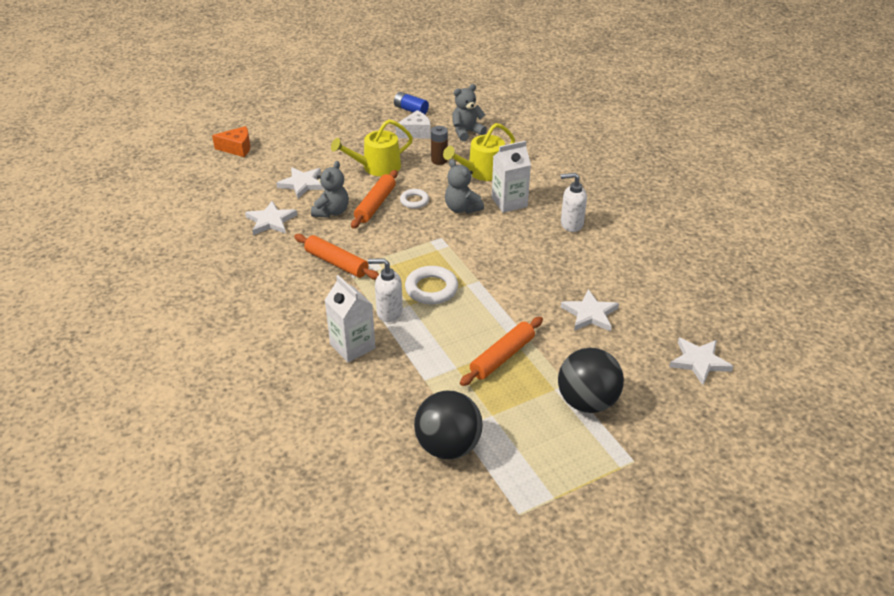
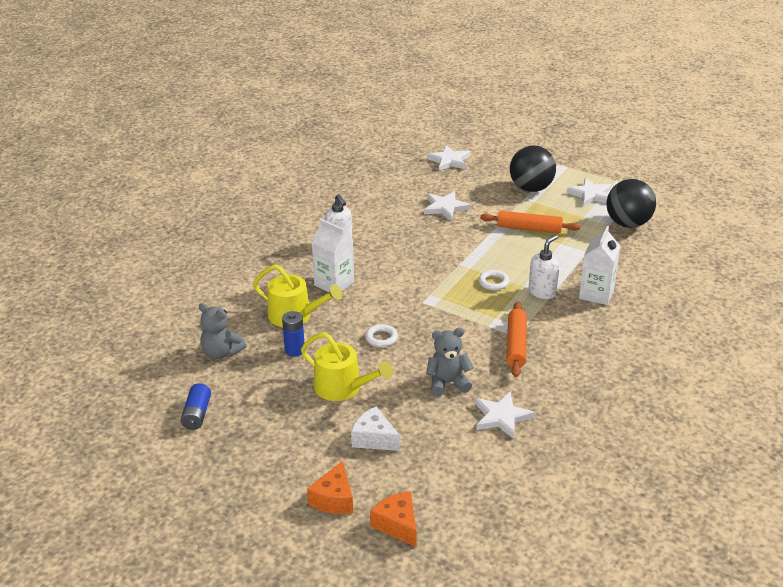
camera: 120 degrees left, 5 degrees down
(283, 134) = (334, 499): none -> orange cheese
(302, 184) = (420, 427): white star -> white star (591, 195)
(375, 205) = (410, 360): orange rolling pin -> none
(389, 312) = (542, 292): white soap dispenser -> white soap dispenser turned 120 degrees counterclockwise
(416, 132) = (249, 389): white cheese -> white cheese (374, 438)
(431, 289) = (493, 282): white ring -> white ring, size x0.62
(439, 160) = (294, 350): brown battery -> blue battery
(462, 208) = (368, 306): grey teddy bear -> none

